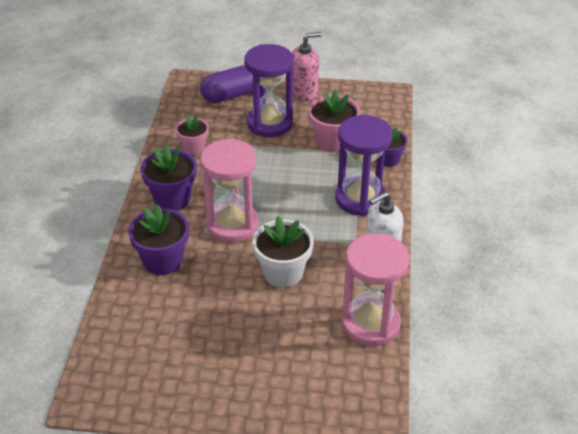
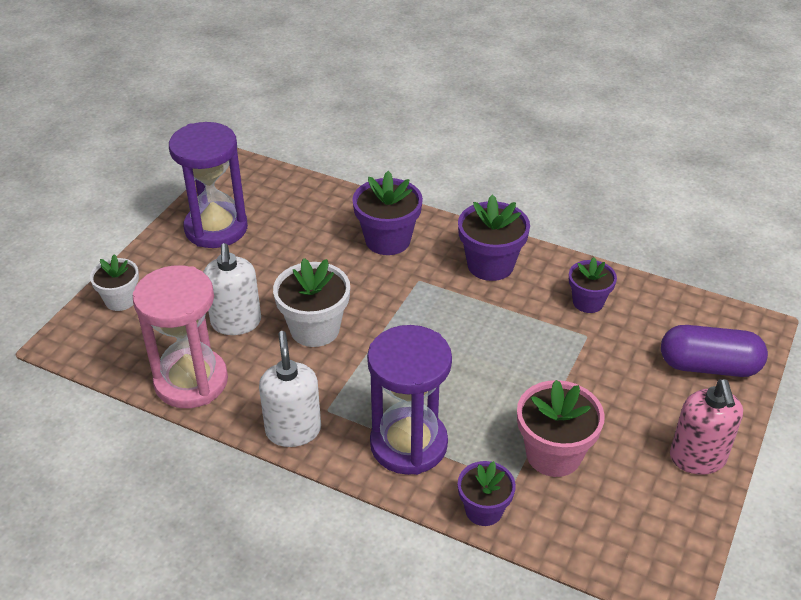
camera: 110 degrees right, 0 degrees up
(193, 147) = (588, 302): pink flower pot -> purple flower pot
(231, 95) = (708, 366): purple capsule -> purple capsule turned 75 degrees counterclockwise
(232, 224) = (419, 305): pink hourglass -> none
(270, 123) = (622, 393): purple hourglass -> purple hourglass (216, 228)
(298, 320) = (236, 322): none -> white soap dispenser
(309, 410) = (120, 300): none -> white flower pot

